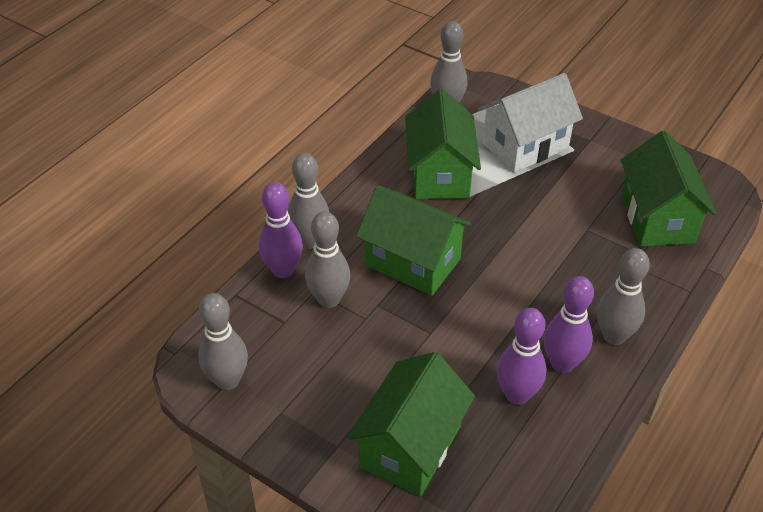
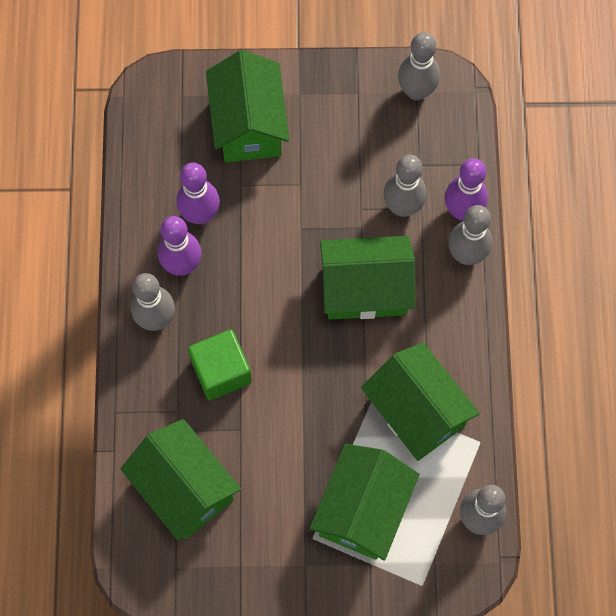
camera: 145 degrees right, 25 degrees up
(525, 146) = (362, 510): white house -> green house
(578, 271) = (221, 371): none -> green cube

